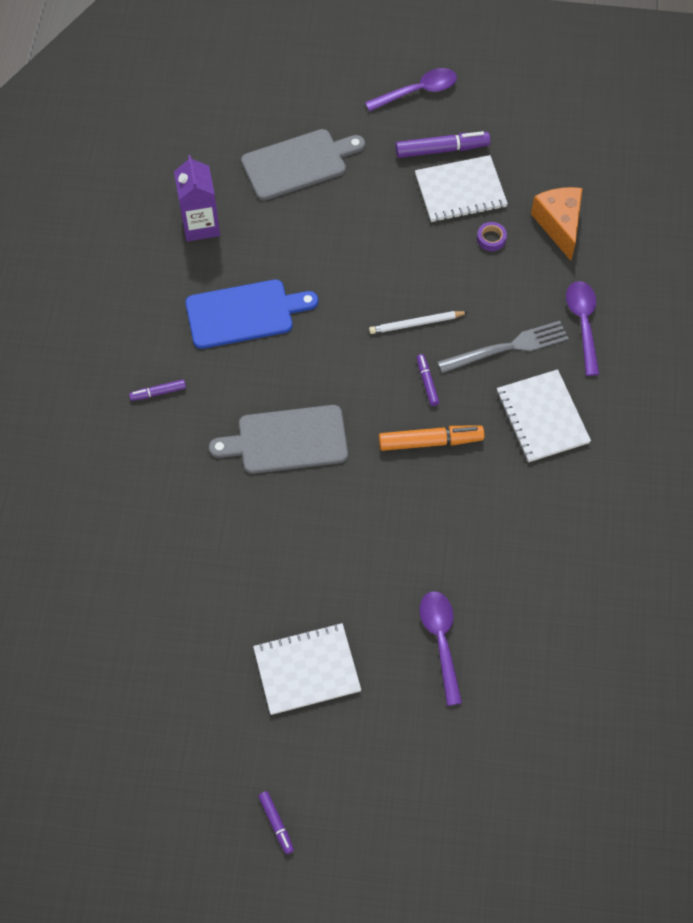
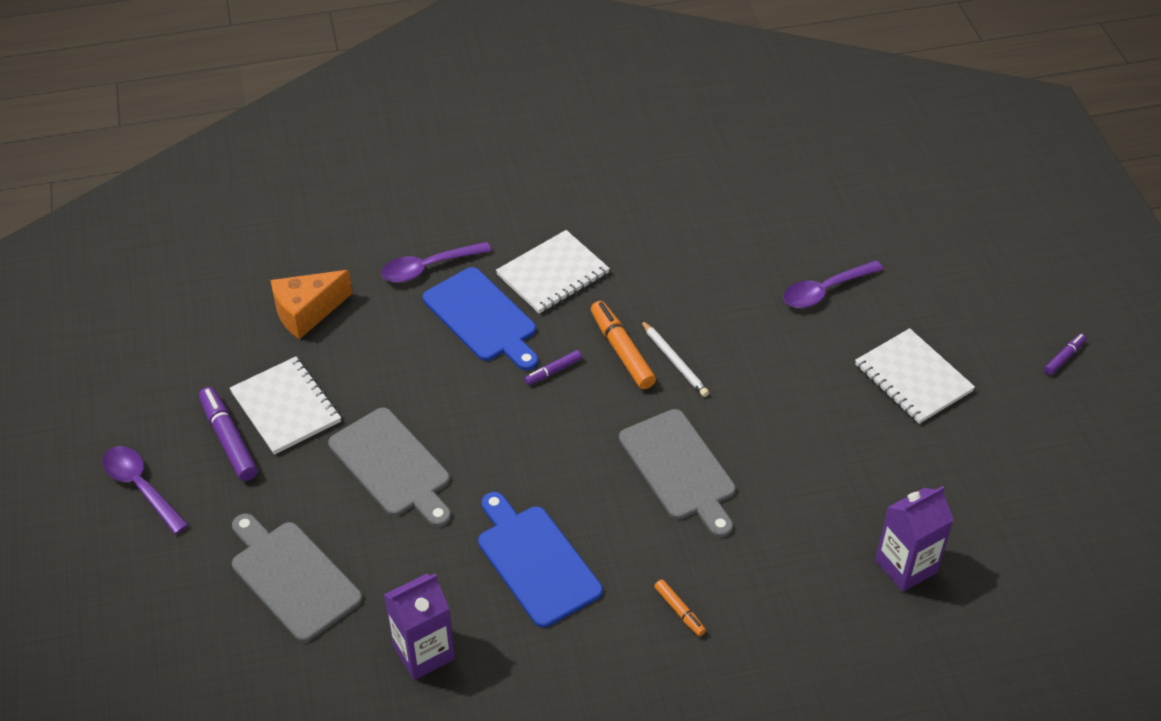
camera: 110 degrees left, 15 degrees down
(122, 569) = (906, 566): none -> purple carton
(158, 392) = (679, 611): purple marker -> orange marker
(373, 245) = (392, 466): none -> grey cutting board
(416, 323) = (483, 399): white pencil -> white pencil (674, 361)
(491, 239) = (345, 364): purple tape -> none
(507, 348) = (482, 318): grey fork -> blue cutting board

